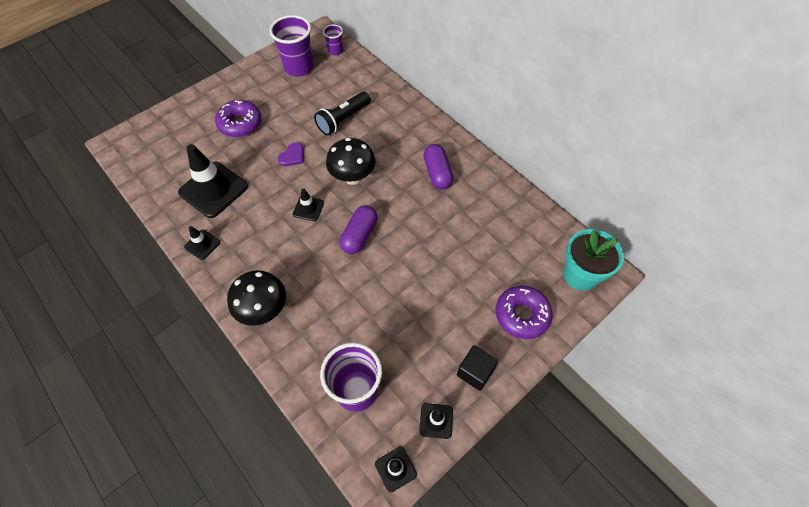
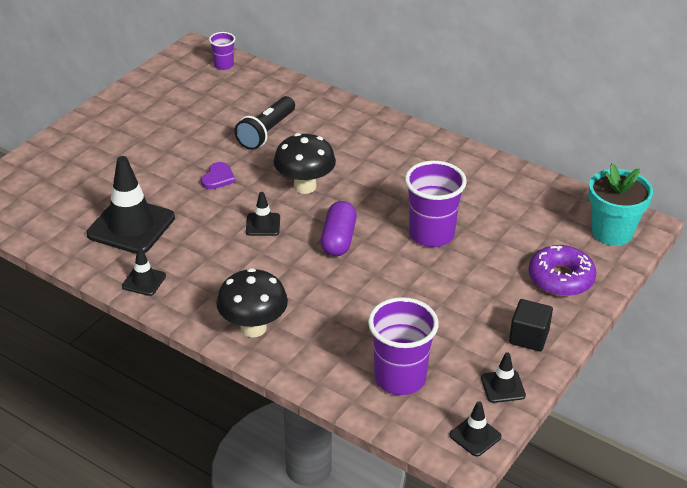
camera: 15 degrees left, 20 degrees down
(240, 123) = (133, 156): purple donut -> none
(299, 68) = (183, 89): purple cup -> purple cup (431, 234)
(437, 173) = (407, 166): purple capsule -> none

